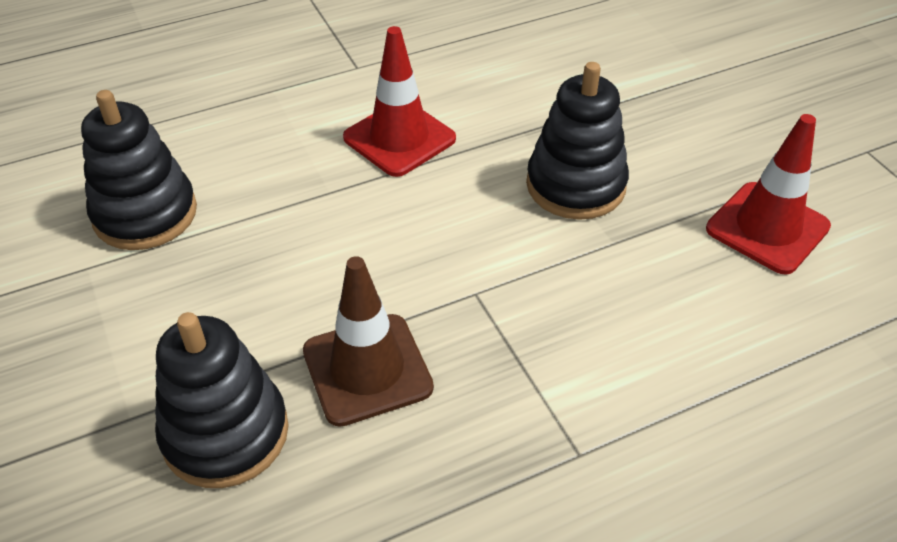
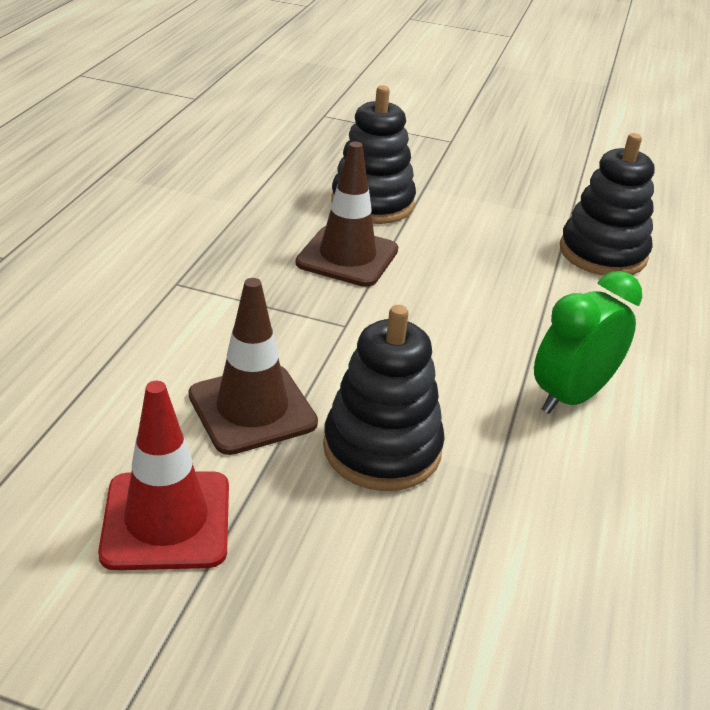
camera: 130 degrees right, 10 degrees down
(399, 138) = (571, 396): red traffic cone -> green clock
(637, 267) = (252, 409): none -> brown traffic cone

